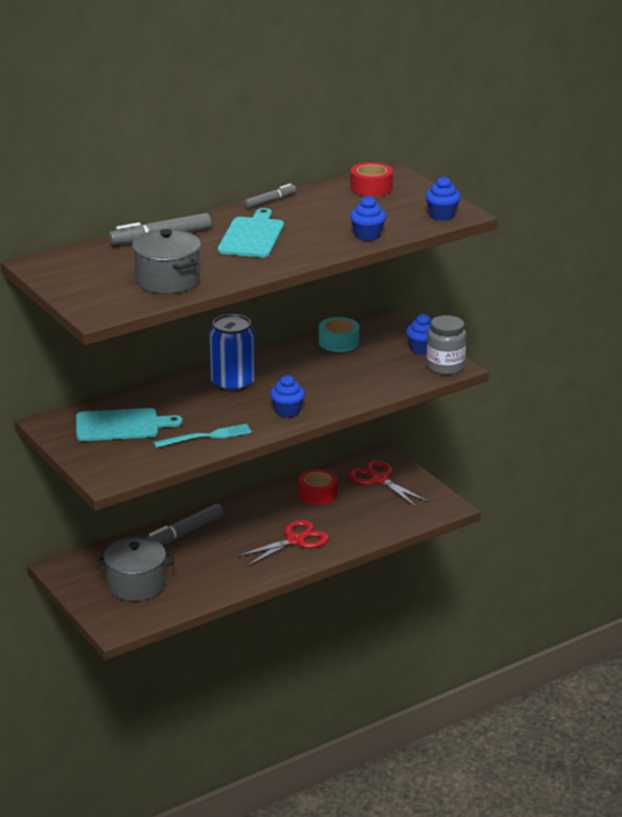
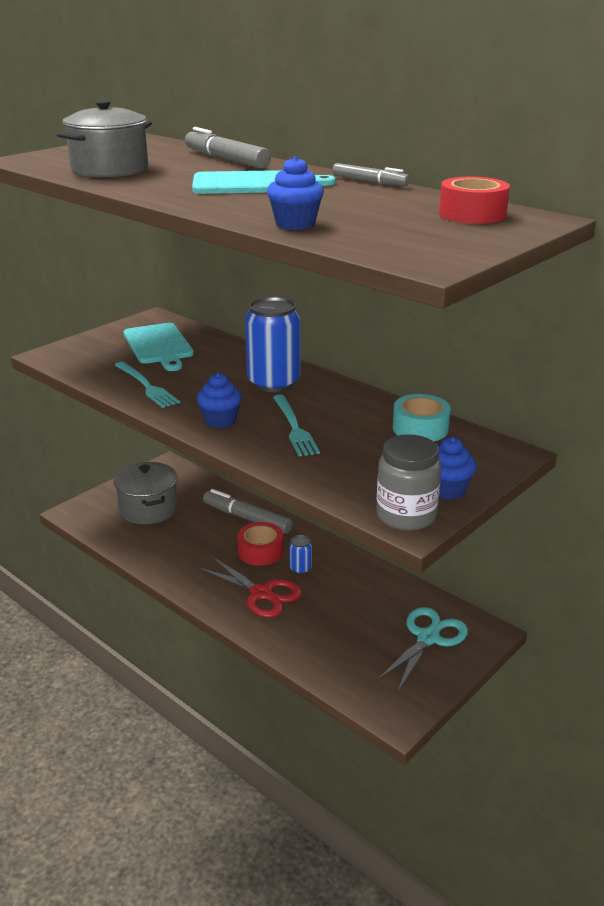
camera: 75 degrees right, 0 degrees up
(271, 518) = (300, 568): none -> blue can
(313, 385) = (294, 427): none -> turquoise fork
(318, 494) = (368, 593): red tape -> red tape (260, 551)
(379, 480) = (428, 638): red scissors -> turquoise scissors
(442, 215) = (411, 253): blue cupcake -> none

